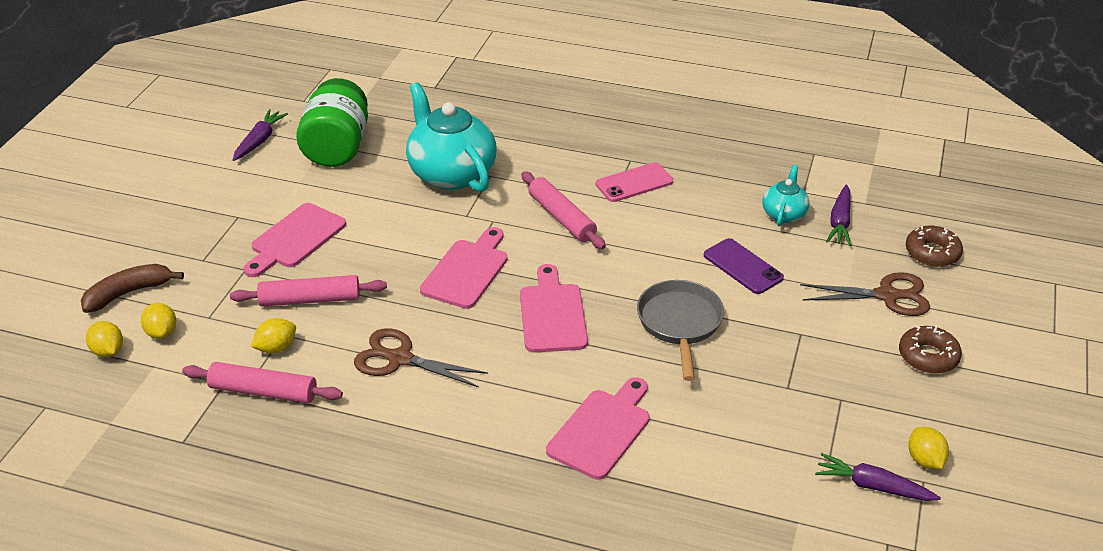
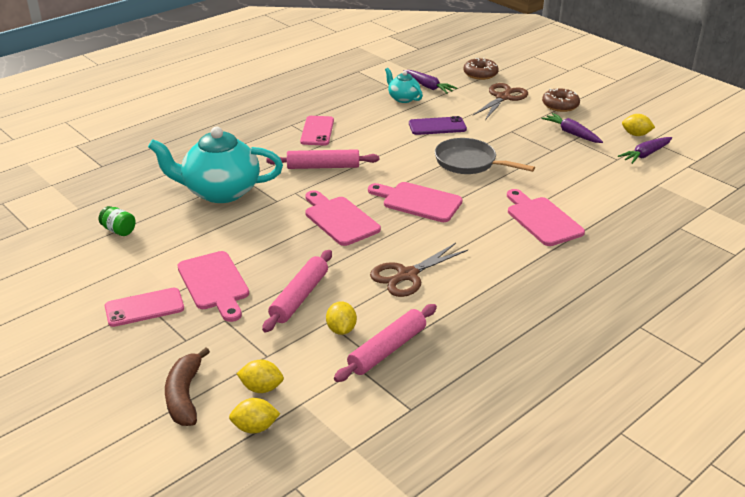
camera: 60 degrees left, 5 degrees down
(233, 216) = (144, 307): none -> pink phone
(259, 141) = (54, 265): purple carrot -> purple carrot (571, 133)
(337, 147) = (119, 230): green jar -> green jar, size x0.42

